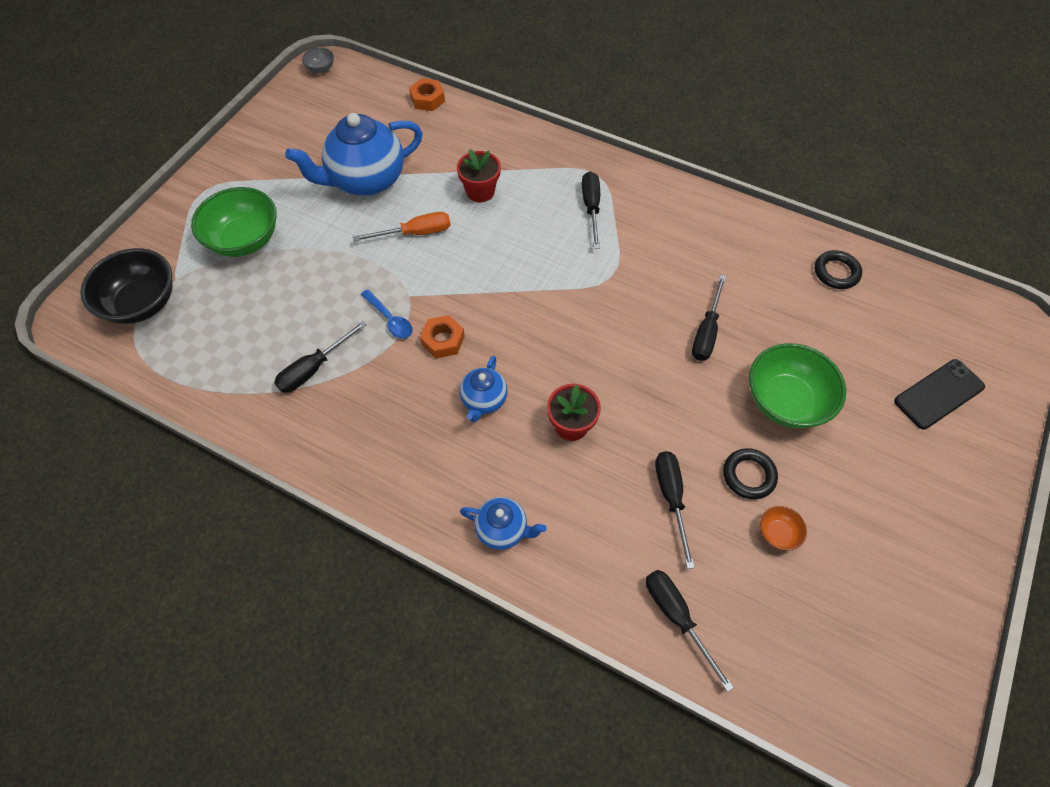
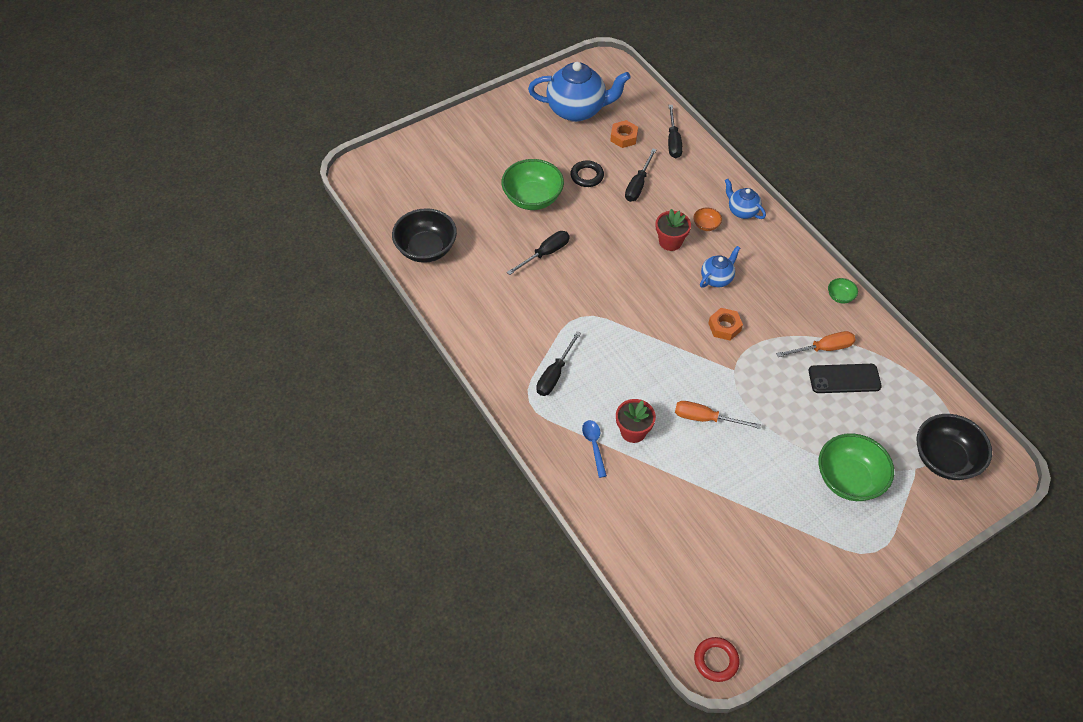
camera: 150 degrees left, 5 degrees down
(313, 368) = (823, 348): black screwdriver -> orange screwdriver
(313, 453) = (840, 296): none -> green bowl
(321, 68) = (716, 660): grey bowl -> red ring
(366, 180) = (724, 490): blue teapot -> blue teapot (577, 110)
(390, 319) = (755, 358): blue spoon -> blue spoon (594, 446)
(427, 99) = (626, 558): orange nut -> orange nut (623, 137)
(777, 533) = (594, 148): orange bowl -> orange bowl (706, 225)
(836, 272) = (426, 249): black ring -> black bowl
(938, 394) = (442, 163): black phone -> black phone (844, 379)

